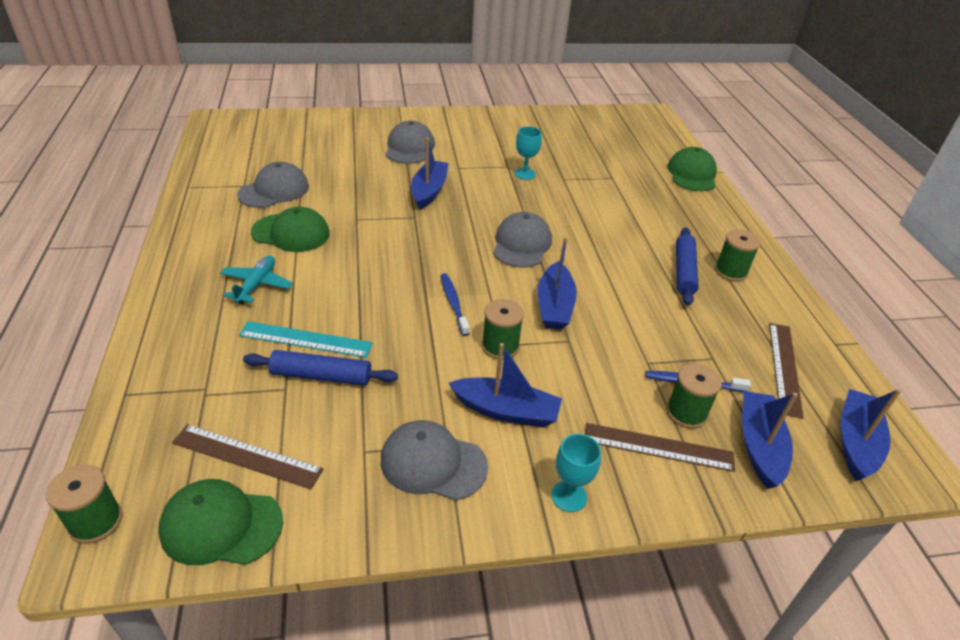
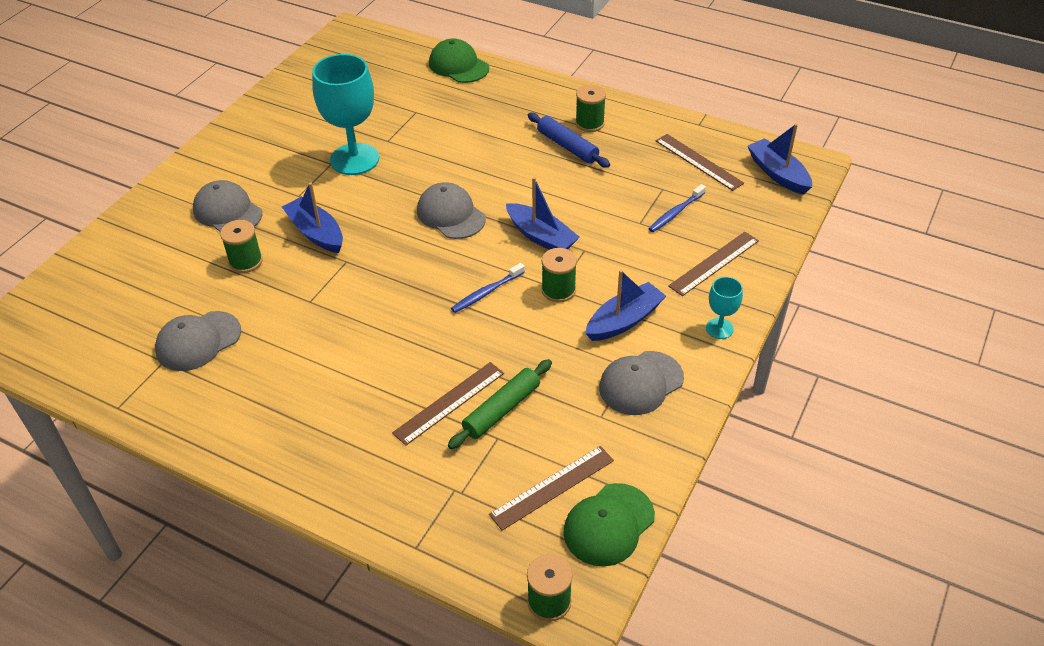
camera: 50 degrees left, 5 degrees up
(256, 285) = (344, 409): turquoise plane -> none
(274, 190) = (198, 341): grey cap -> grey cap turned 120 degrees counterclockwise
(291, 233) = (286, 356): green cap -> none
(306, 339) = (449, 402): turquoise ruler -> brown ruler
(321, 376) = (501, 409): blue rolling pin -> green rolling pin
(453, 303) = (486, 292): blue toothbrush -> blue toothbrush turned 60 degrees counterclockwise
(525, 174) = (354, 159): turquoise goblet -> turquoise goblet, size x2.11
(686, 413) = (697, 232): green spool -> green spool (246, 261)
(759, 445) = (748, 217): blue boat -> none

